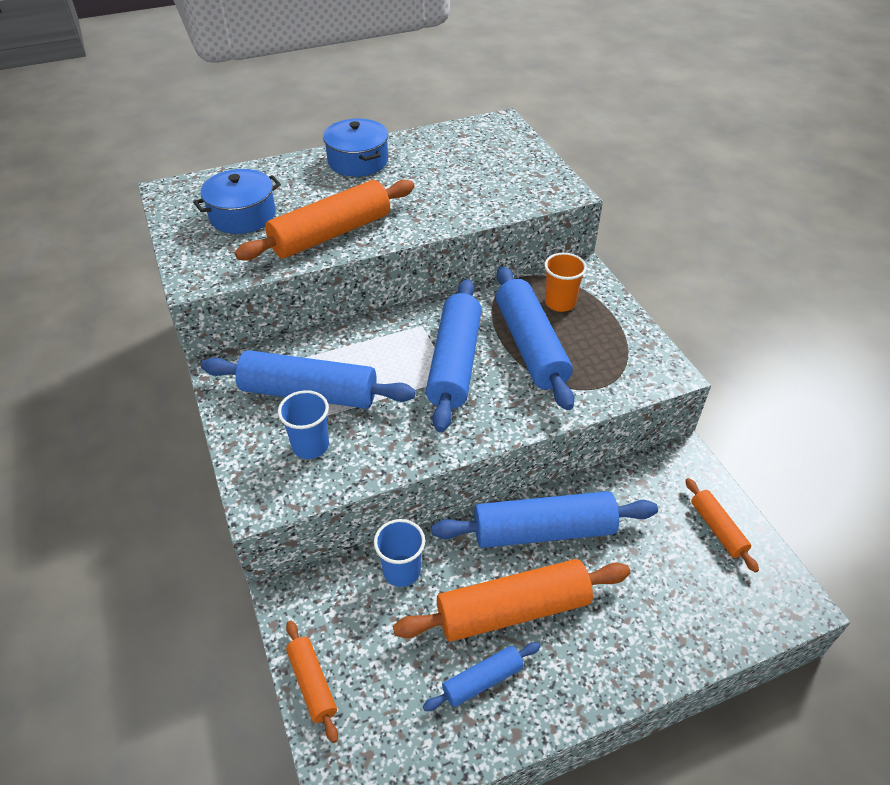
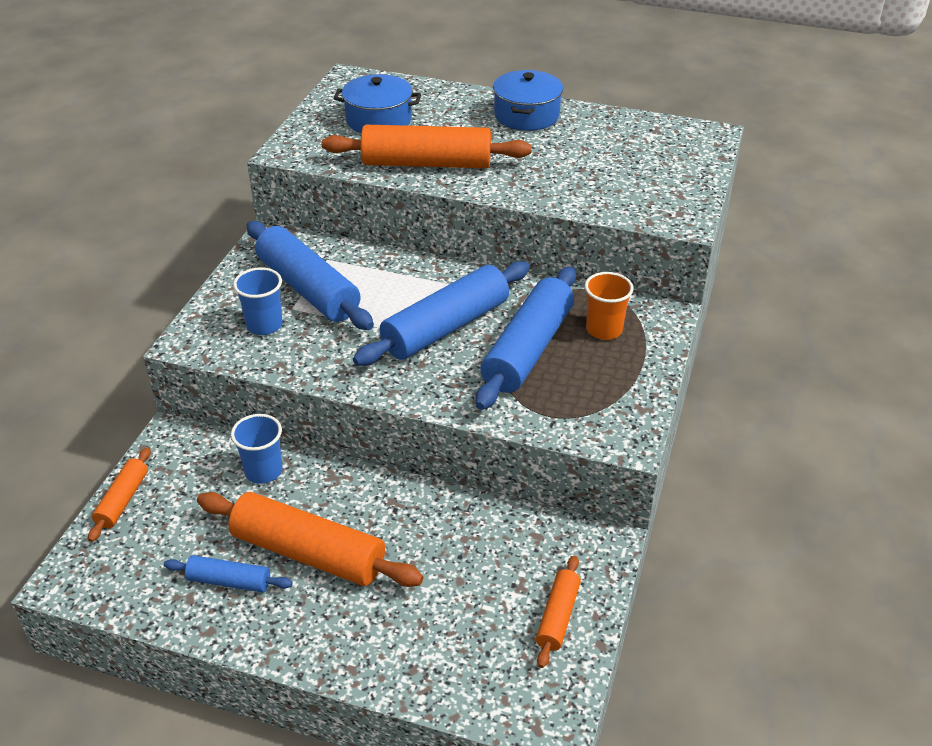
camera: 40 degrees right, 5 degrees down
(543, 531) = (403, 516): blue rolling pin -> none

